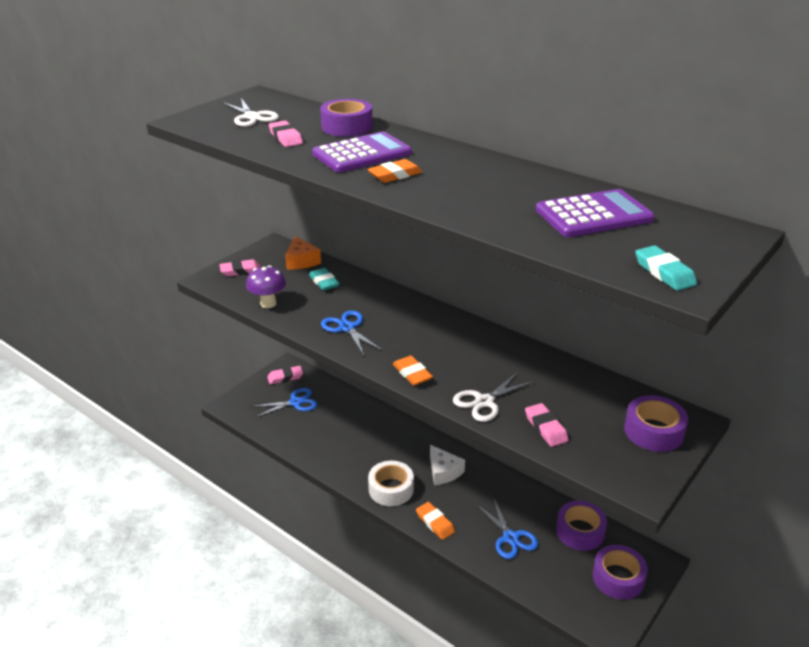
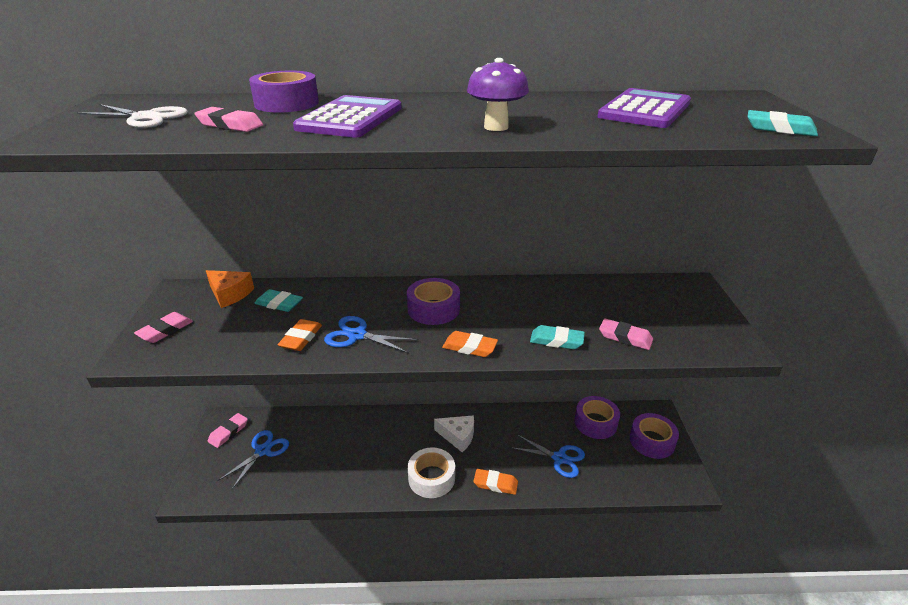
camera: 40 degrees left, 0 degrees up
(268, 304) = (240, 350): purple mushroom -> purple mushroom (496, 127)
(395, 175) = (422, 125): orange eraser -> orange eraser (301, 338)
(484, 401) = (556, 340): white scissors -> turquoise eraser
(653, 431) = (687, 302): purple tape -> purple tape (433, 309)

